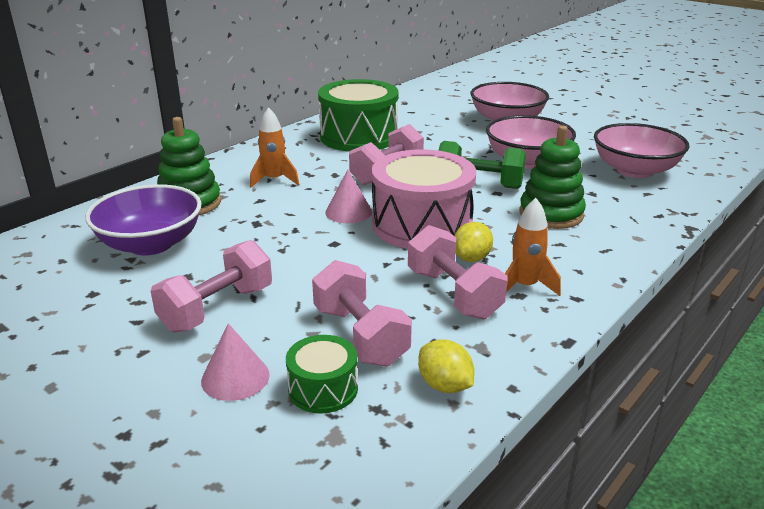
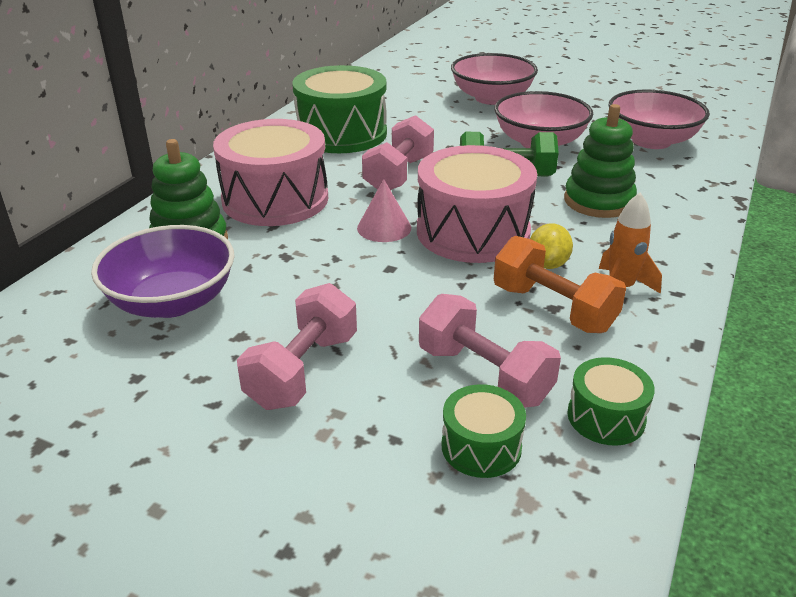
camera: 15 degrees left, 5 degrees up
(235, 377) = (375, 452): pink cone -> none
(274, 180) = (275, 199): orange rocket -> pink drum
(444, 385) = (606, 417): yellow lemon -> green drum
(453, 294) = (553, 308): pink dumbbell -> orange dumbbell

